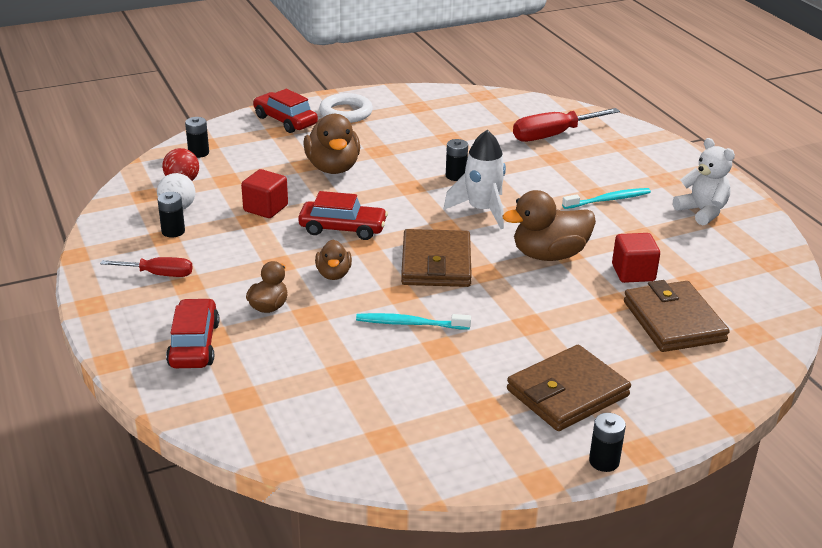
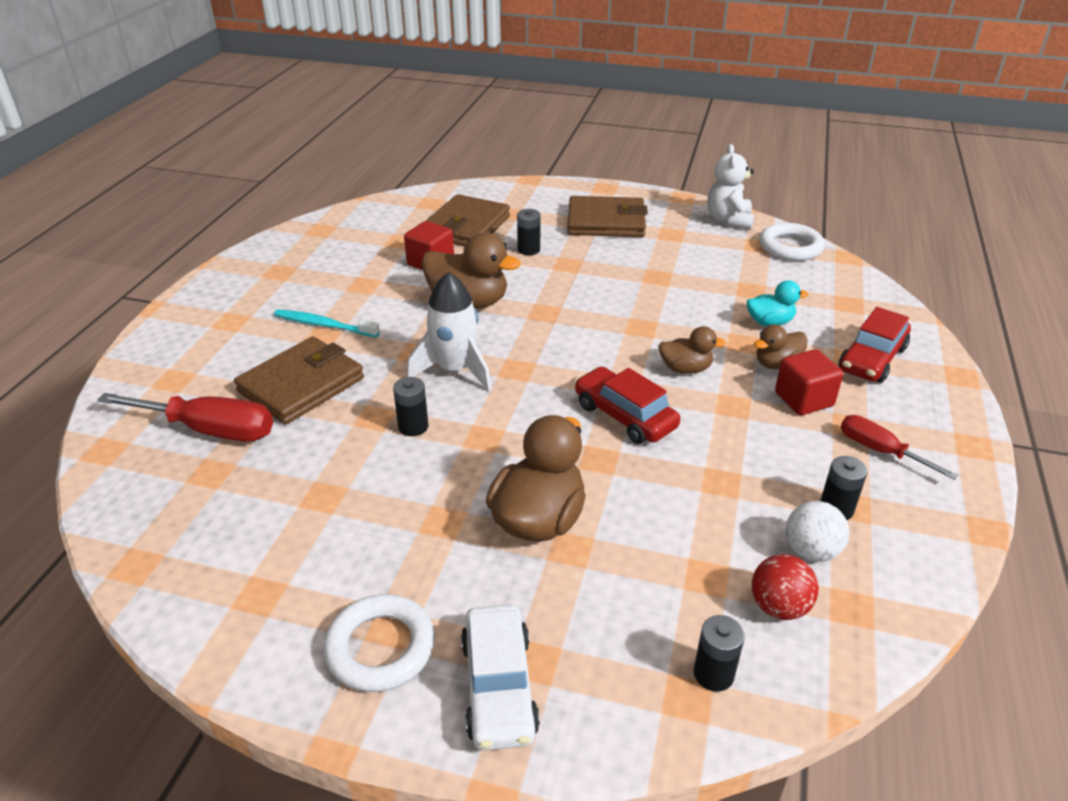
camera: 140 degrees left, 5 degrees up
(265, 208) = (690, 490): red cube -> red cube (803, 399)
(285, 121) = (498, 687): red car -> white car
(301, 343) = (769, 322): none -> turquoise duck
(333, 274) = (685, 369): brown duck -> brown duck turned 60 degrees clockwise
(349, 452) = (790, 247): none -> white ring
(410, 323) = (662, 300): turquoise toothbrush -> none
(436, 263) = (576, 337): brown wallet -> brown wallet (301, 385)
(604, 461) = (634, 191): black battery -> black battery (528, 249)
(702, 212) = (277, 280): white teddy bear -> white teddy bear (729, 220)

